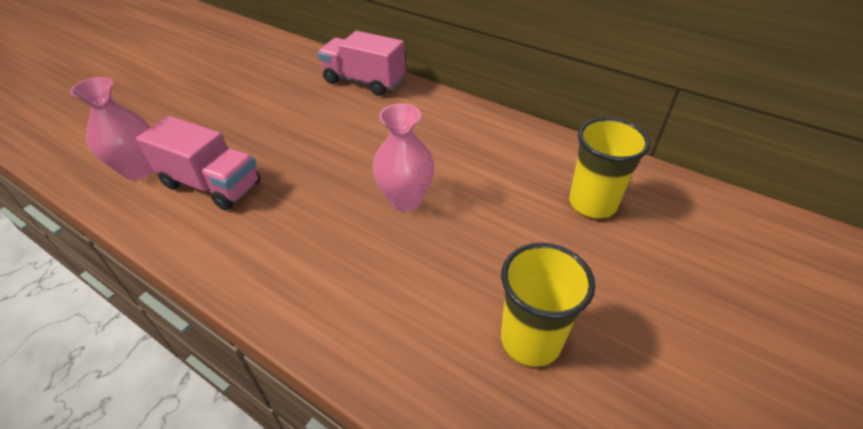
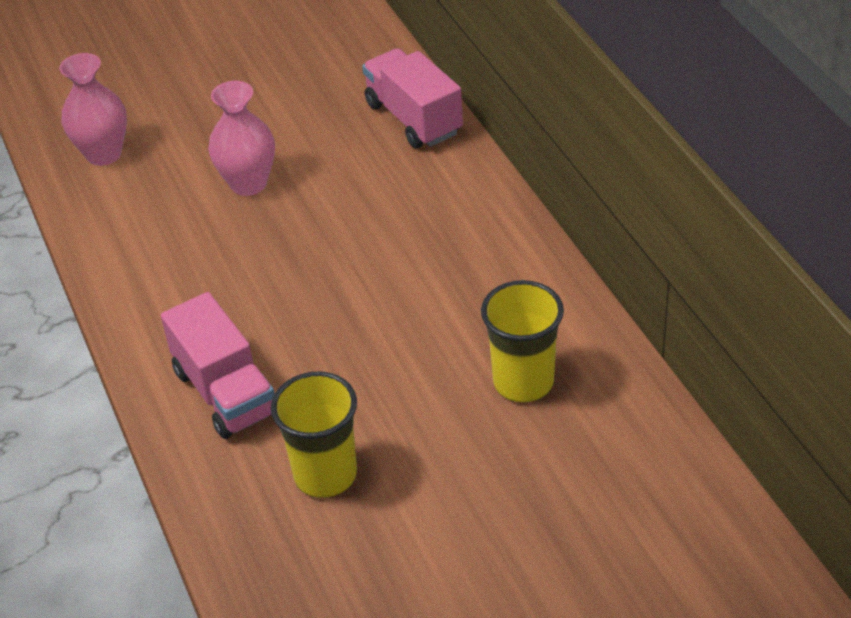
camera: 35 degrees right, 0 degrees up
(211, 185) = (159, 199): pink truck -> pink truck (225, 392)
(405, 200) = (331, 294): pink vase -> pink vase (248, 183)

